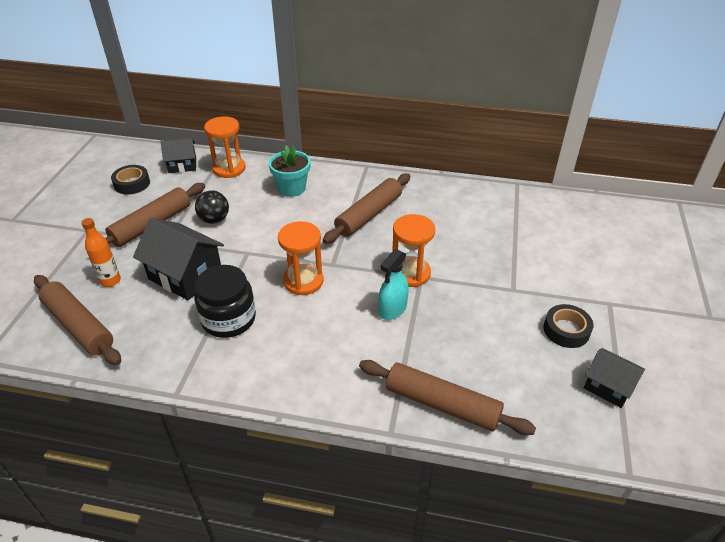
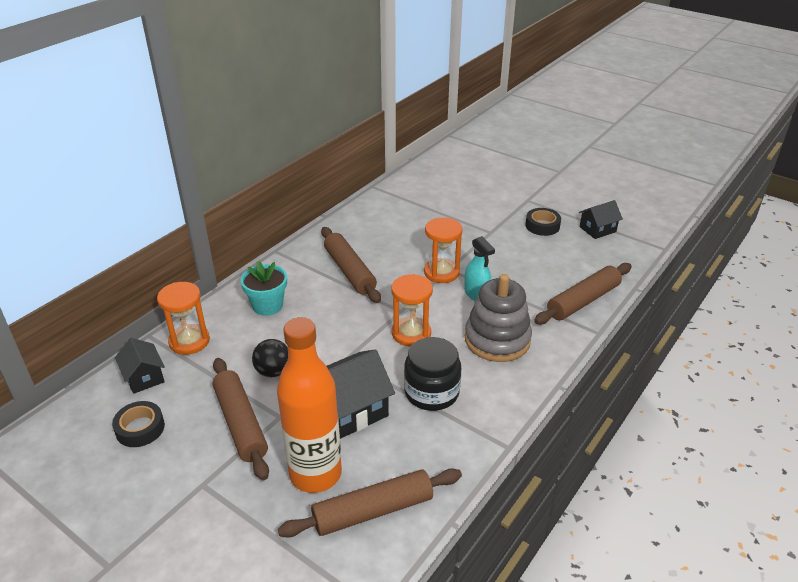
camera: 65 degrees left, 5 degrees down
(110, 281) = (315, 474): orange bottle -> orange bottle, size x2.12
(182, 165) = (144, 377): black house -> black house turned 45 degrees counterclockwise
(328, 345) = (497, 340): none -> grey stacking toy

